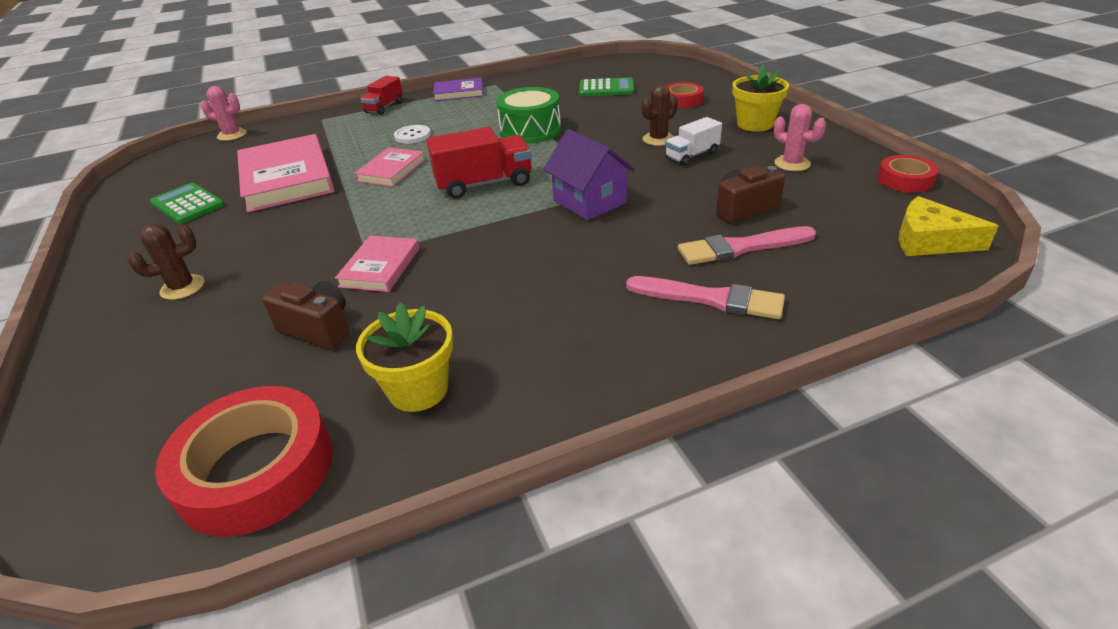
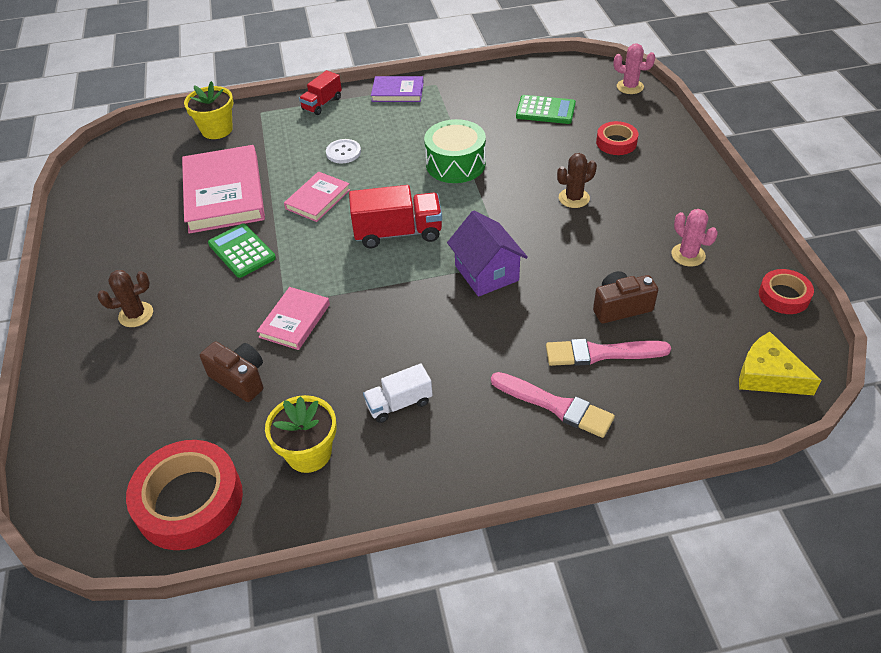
camera: 10 degrees right, 10 degrees up
(187, 204) = (138, 214): green calculator -> green calculator (241, 251)
(232, 135) = (176, 122): pink cactus -> pink cactus (630, 87)
(692, 155) = (598, 227): white truck -> white truck (399, 403)
(755, 124) = (675, 192): yellow flower pot -> yellow flower pot (217, 130)

